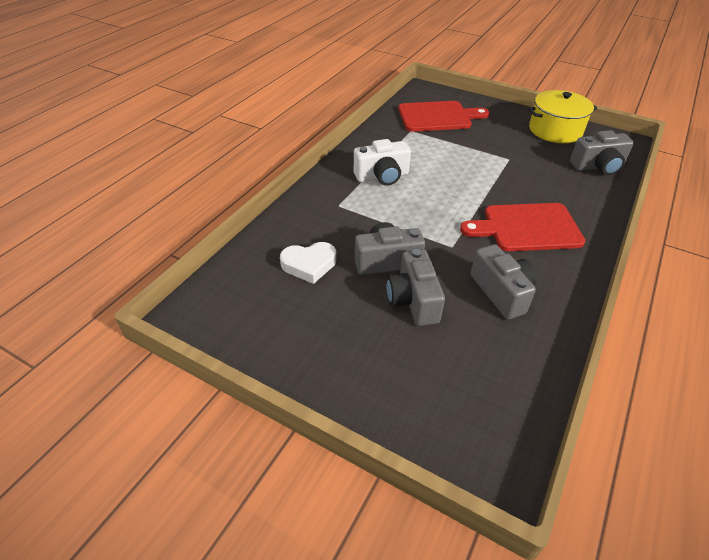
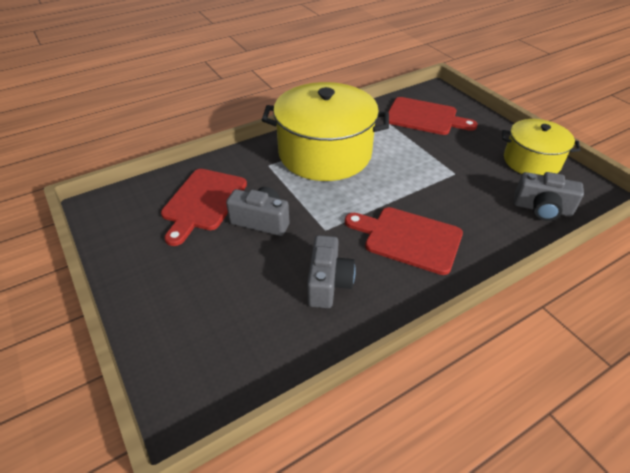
camera: 30 degrees right, 0 degrees up
(309, 264) = (203, 202): white heart -> red cutting board
(382, 176) = (325, 153): white camera -> yellow pot
(413, 300) = (251, 259): grey camera -> none

